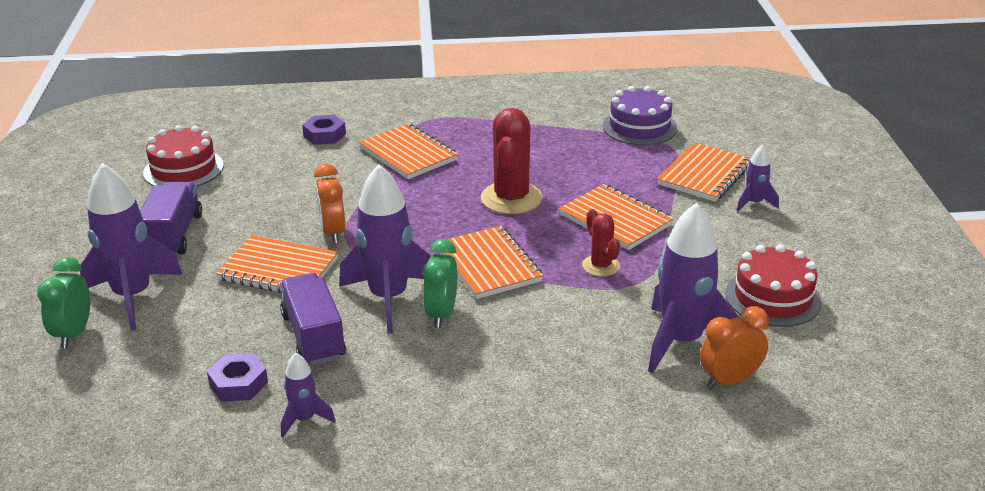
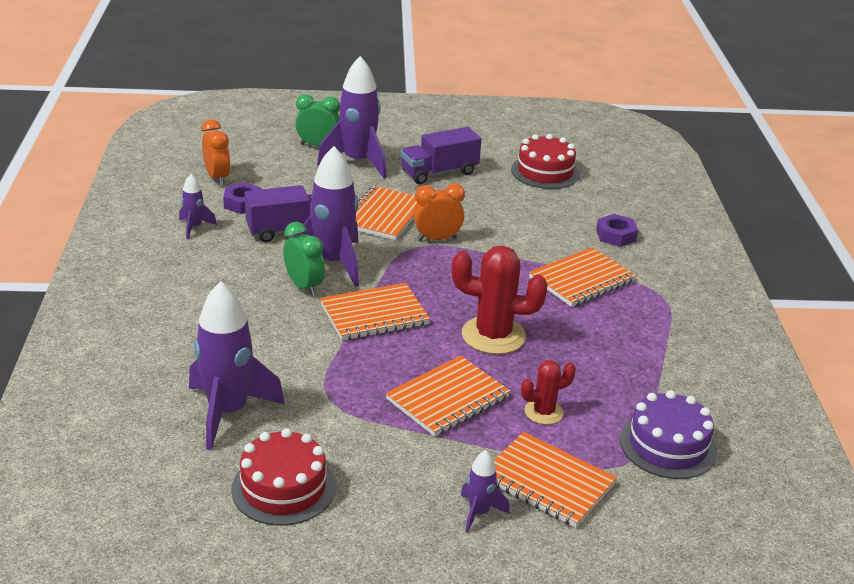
camera: 90 degrees right, 0 degrees up
(173, 235) = (439, 172): purple truck -> purple truck turned 150 degrees clockwise
(441, 314) = (304, 287): green clock -> green clock turned 45 degrees clockwise
(601, 266) = (362, 379): red cactus -> red cactus (543, 412)
(729, 380) = (162, 432): orange clock -> orange clock (217, 178)

